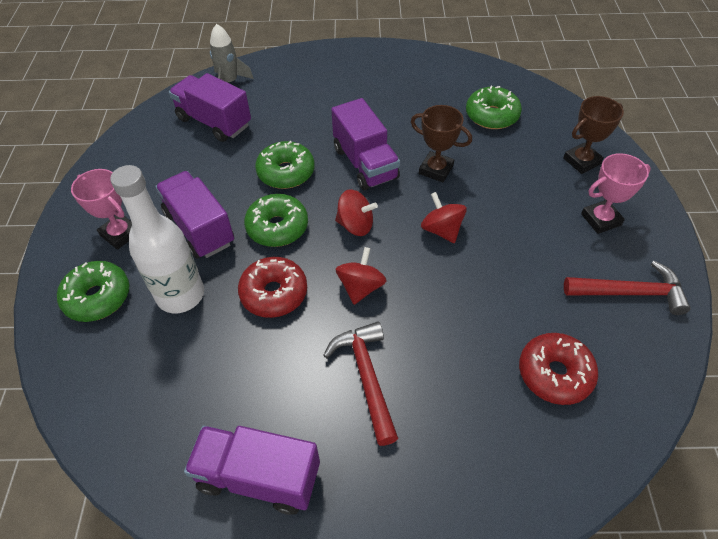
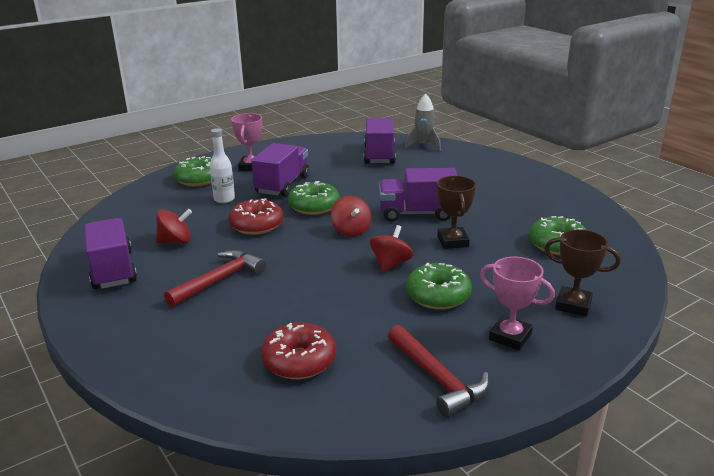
camera: 55 degrees right, 25 degrees down
(180, 295) = (224, 199): white bottle -> white bottle, size x0.59
(286, 172) = (367, 191): green donut -> green donut (438, 295)
(361, 287) = (295, 252): red spinning top -> red spinning top (176, 241)
(365, 163) = (417, 213): purple truck -> purple truck turned 60 degrees clockwise

